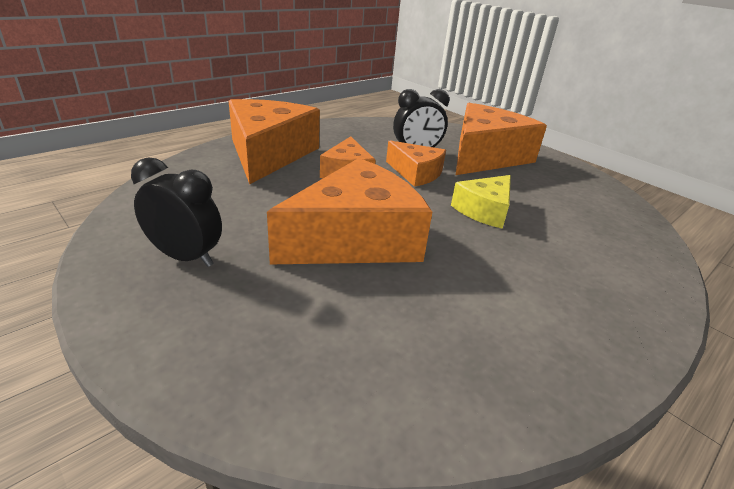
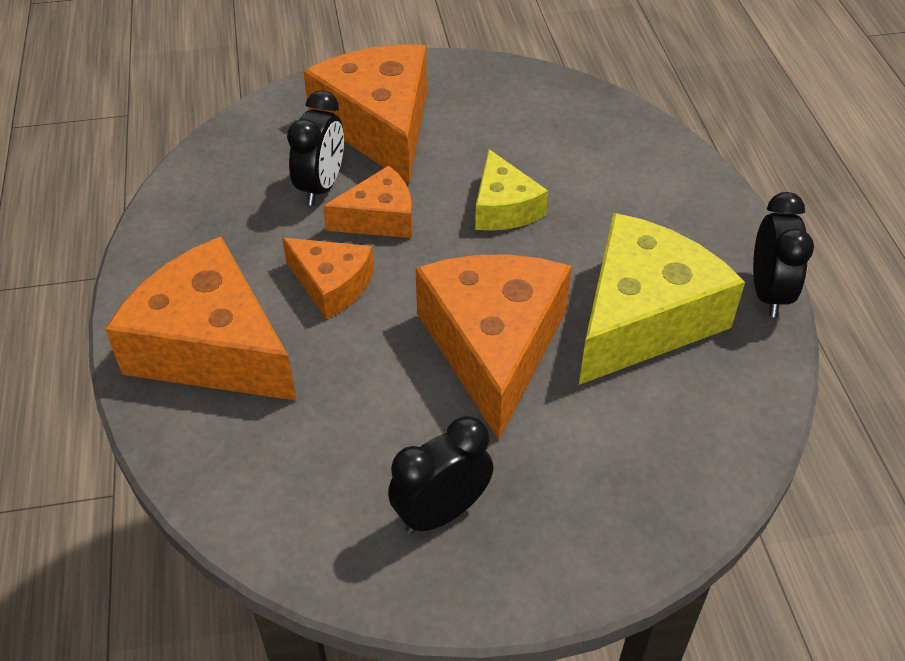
camera: 55 degrees left, 15 degrees up
(463, 304) = (643, 317): none -> yellow cheese
(596, 384) = (768, 293): none -> black clock

